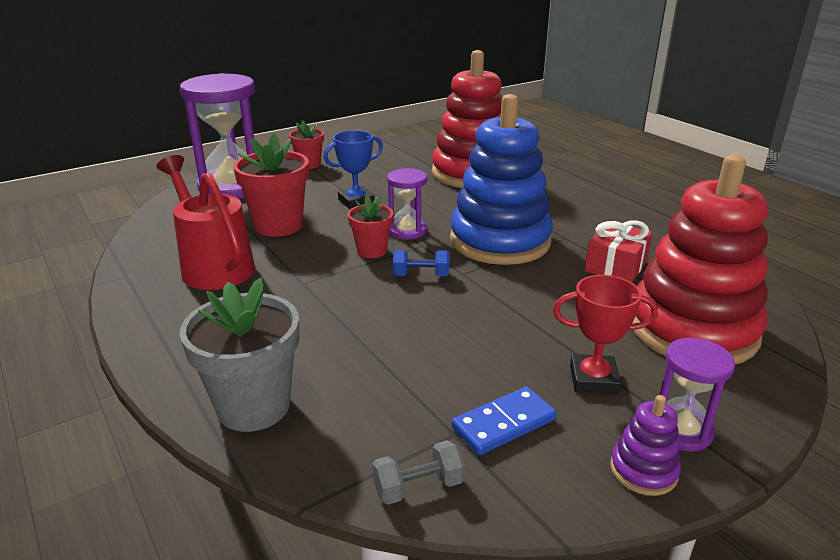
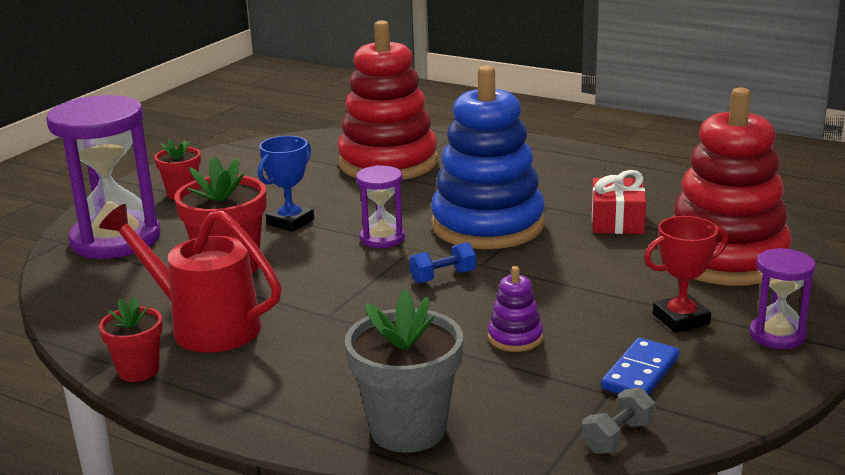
camera: 25 degrees left, 5 degrees down
(372, 251) = (366, 267): red flower pot -> red flower pot (138, 371)
(643, 470) = (773, 370): purple stacking toy -> purple stacking toy (515, 338)

